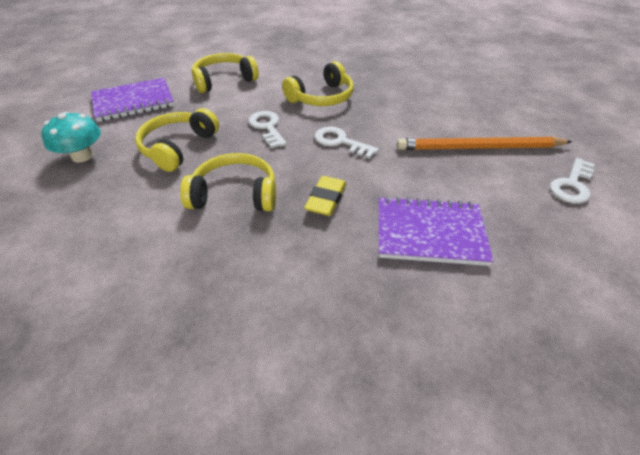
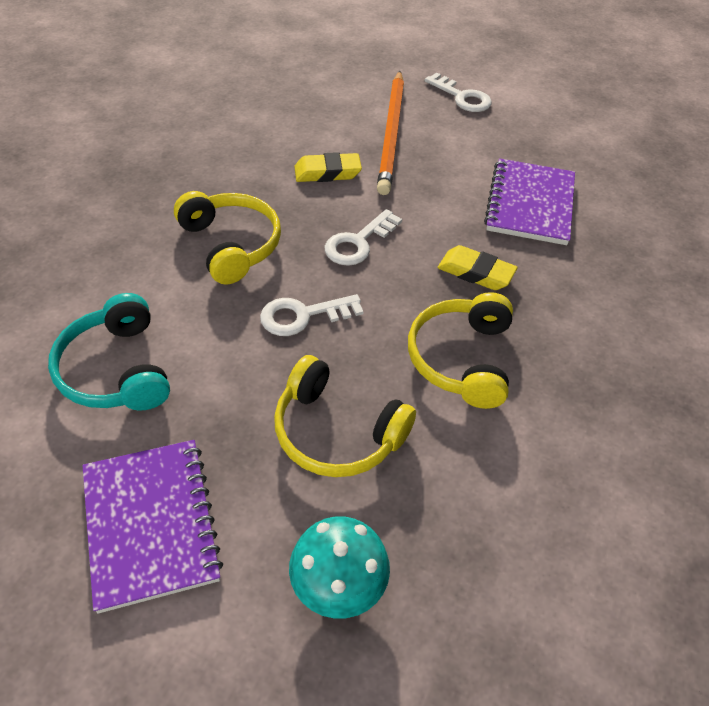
camera: 85 degrees left, 5 degrees up
(224, 80) = (116, 370): yellow headphones -> turquoise headphones
(410, 123) = (327, 172): none -> yellow eraser

